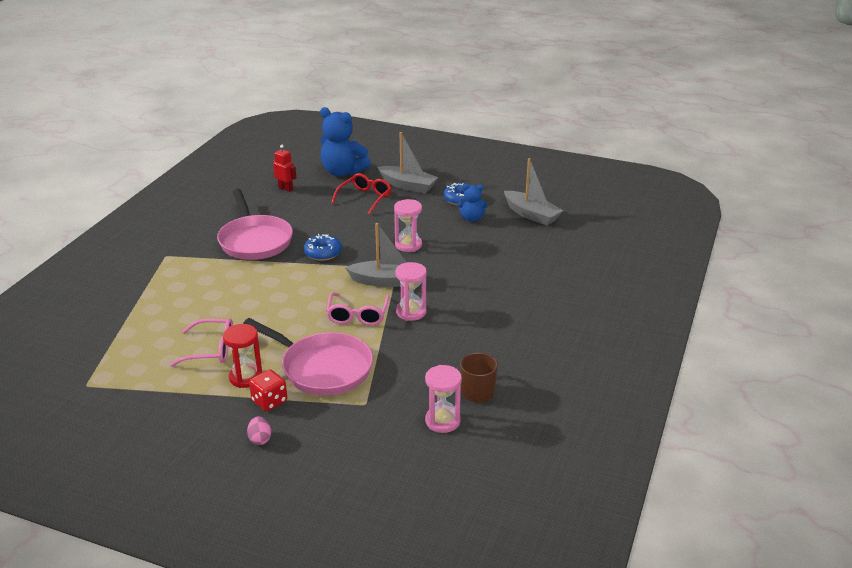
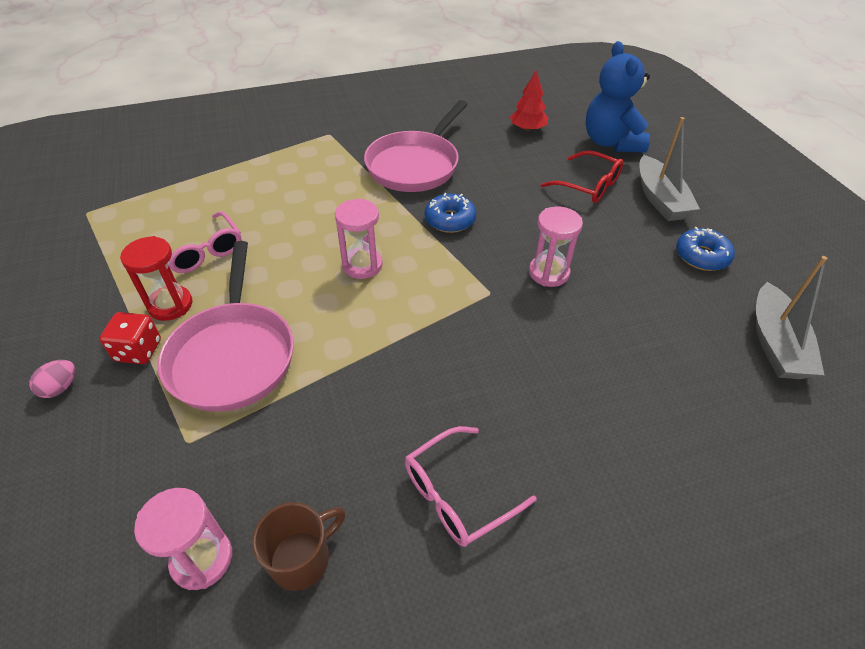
camera: 50 degrees right, 15 degrees up
(285, 188) = (527, 129): red robot -> red tree
(357, 315) = (363, 319): pink glasses -> pink glasses (458, 494)
(365, 198) = (588, 185): red glasses -> red glasses turned 45 degrees clockwise
(387, 281) = (456, 301): grey boat -> none
(411, 312) = (417, 363): pink hourglass -> pink hourglass (362, 265)
(472, 218) = (678, 292): blue teddy bear -> none

